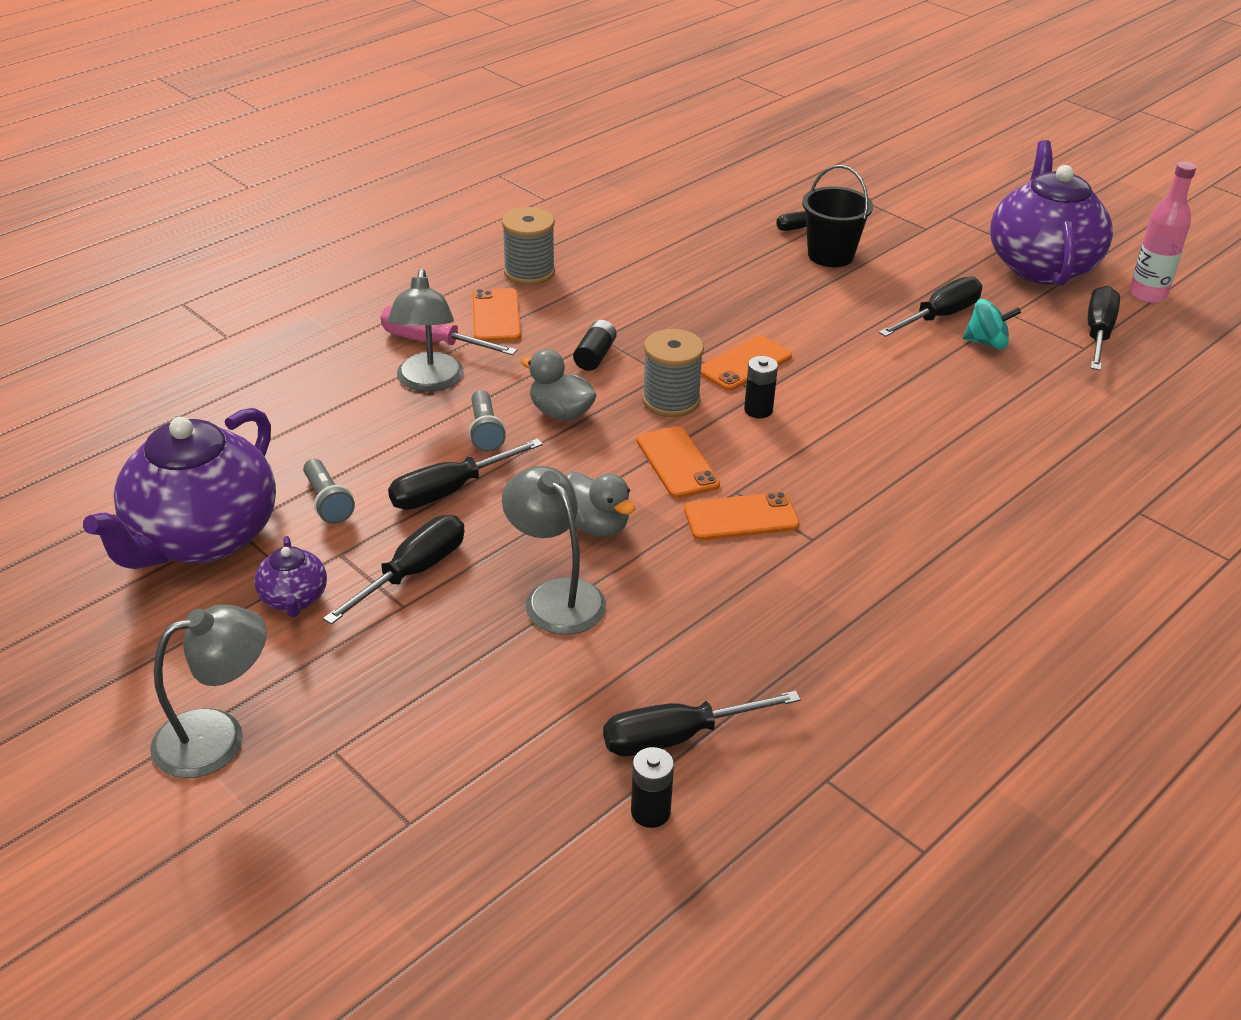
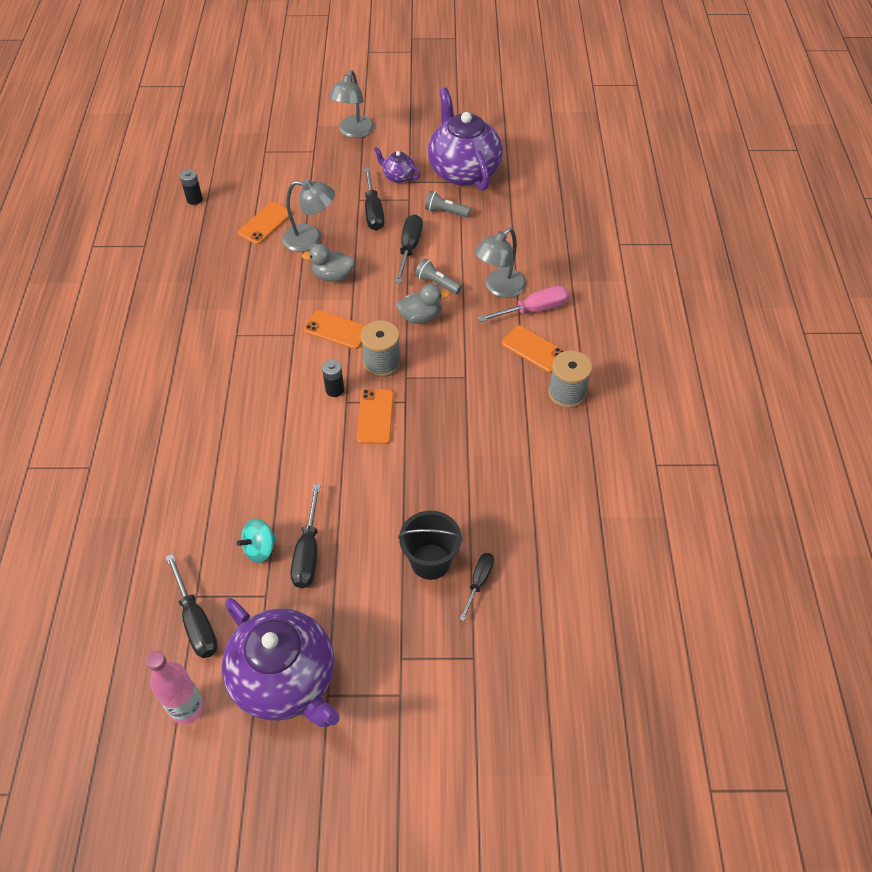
camera: 135 degrees right, 15 degrees up
(428, 382) = (499, 288): grey lamp -> grey lamp turned 90 degrees counterclockwise
(595, 356) = (452, 362): black battery -> none
(677, 737) = (209, 225): black screwdriver -> none
(741, 517) = (278, 323): orange phone -> orange phone (265, 223)

